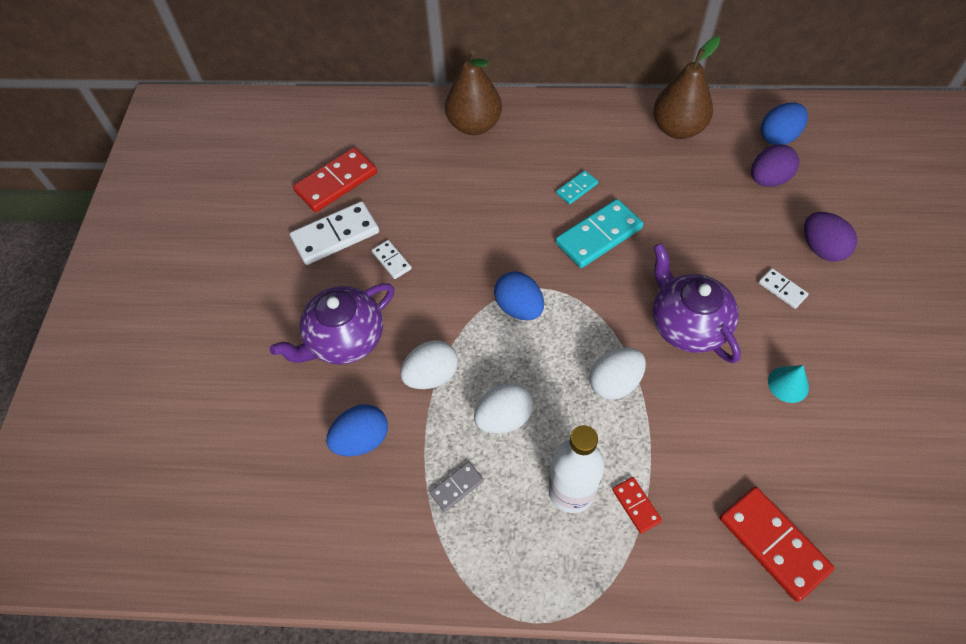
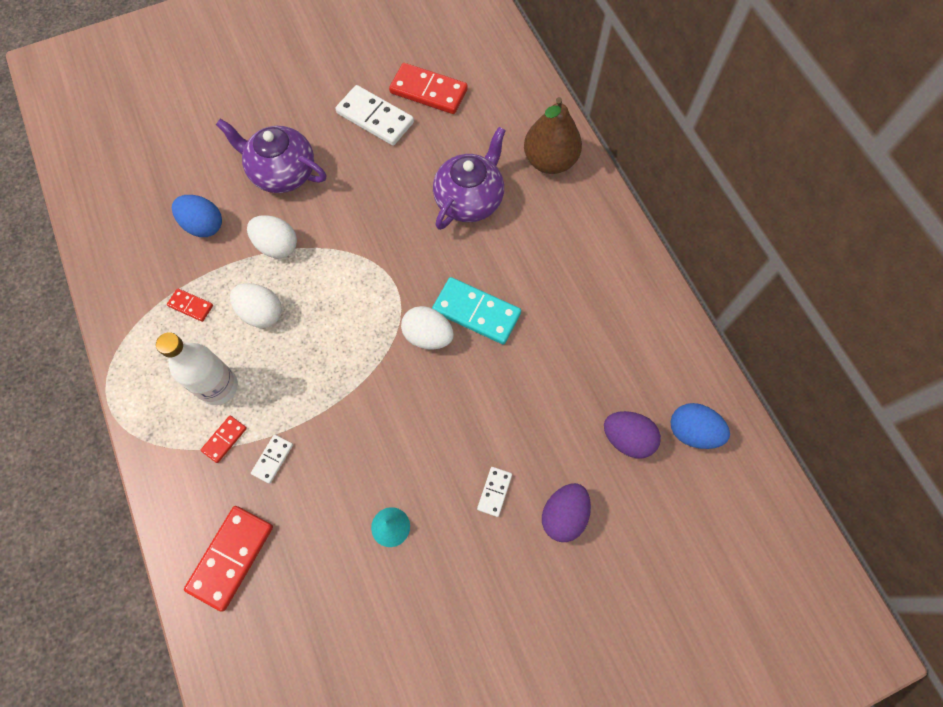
camera: 60 degrees right, 10 degrees up
(391, 260) = (370, 168): white domino -> white domino (273, 459)
(457, 487) = (191, 306): grey domino -> red domino
(519, 307) = (369, 280): blue egg -> none
(577, 188) = (521, 273): turquoise domino -> none
(614, 382) = (329, 382): white egg -> white egg (428, 336)
(678, 129) = (647, 332): brown pear -> none
(687, 325) = (414, 420): purple teapot -> purple teapot (469, 199)

